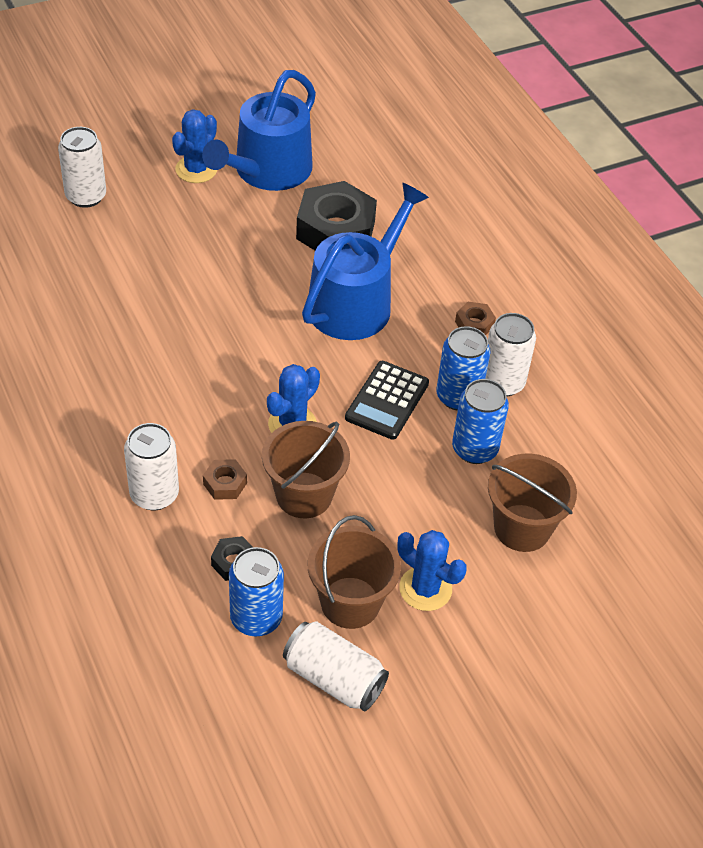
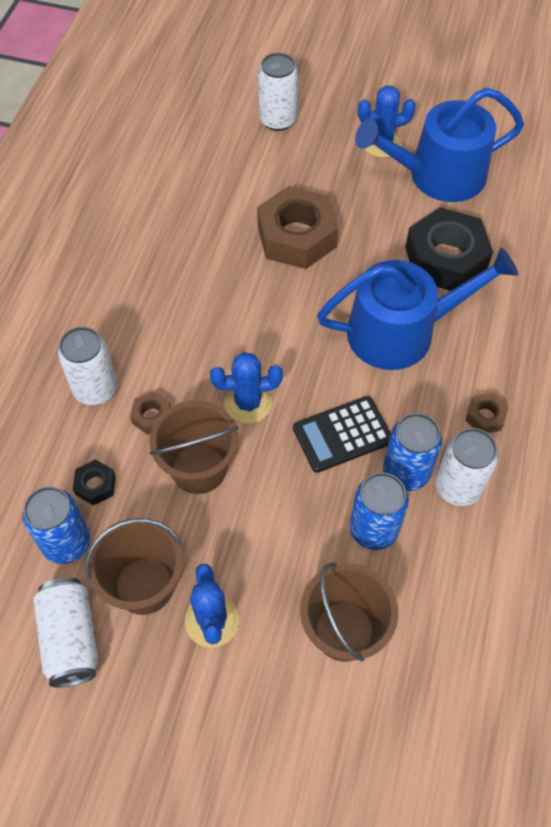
camera: 45 degrees right, 10 degrees up
(200, 279) = (296, 236): none -> brown nut

